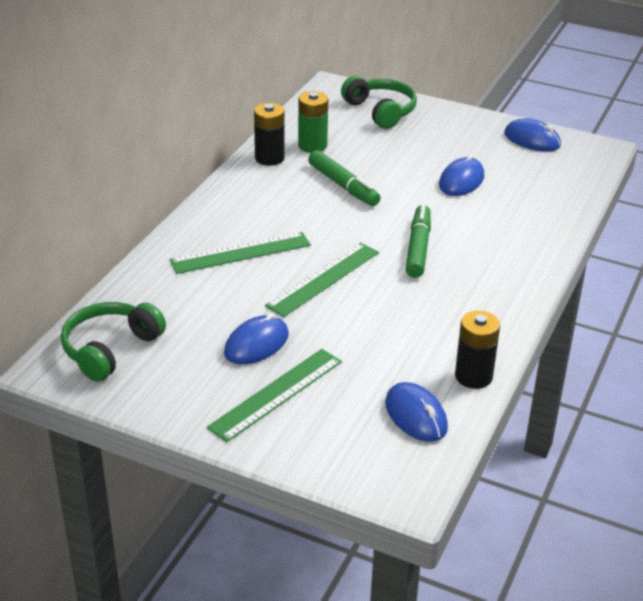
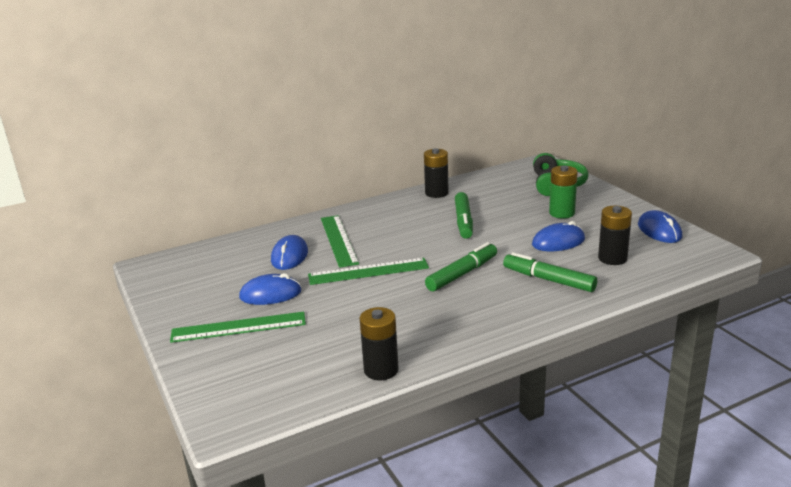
camera: 40 degrees right, 10 degrees down
(110, 349) = (189, 267): green headphones -> none
(240, 253) = (339, 240): green ruler -> green ruler turned 60 degrees clockwise
(312, 145) = (476, 193): green battery -> green battery (562, 213)
(416, 415) = (303, 378): blue mouse -> blue mouse (289, 256)
(501, 226) = (548, 280): none -> green marker
(527, 183) = (612, 258): none -> black battery

